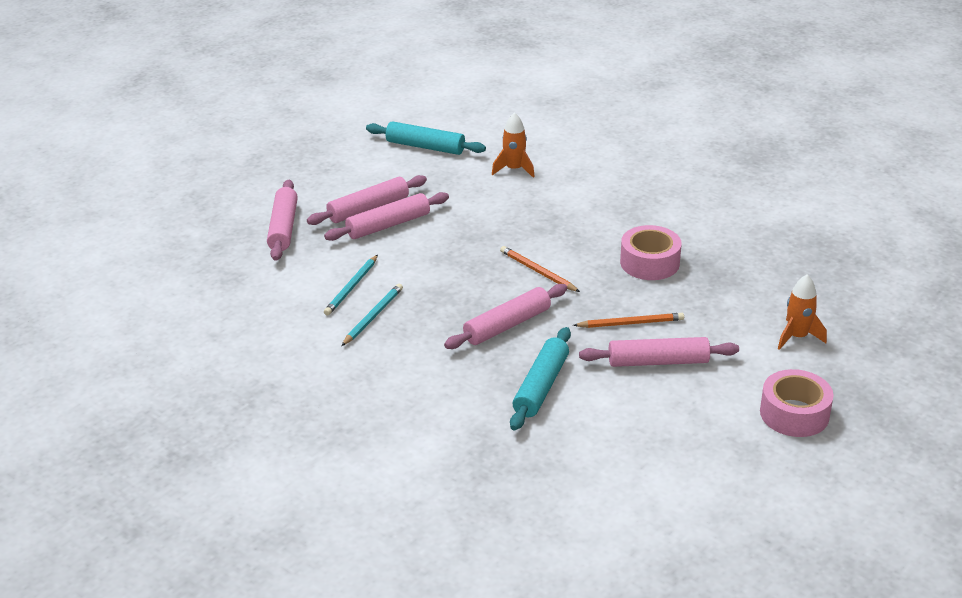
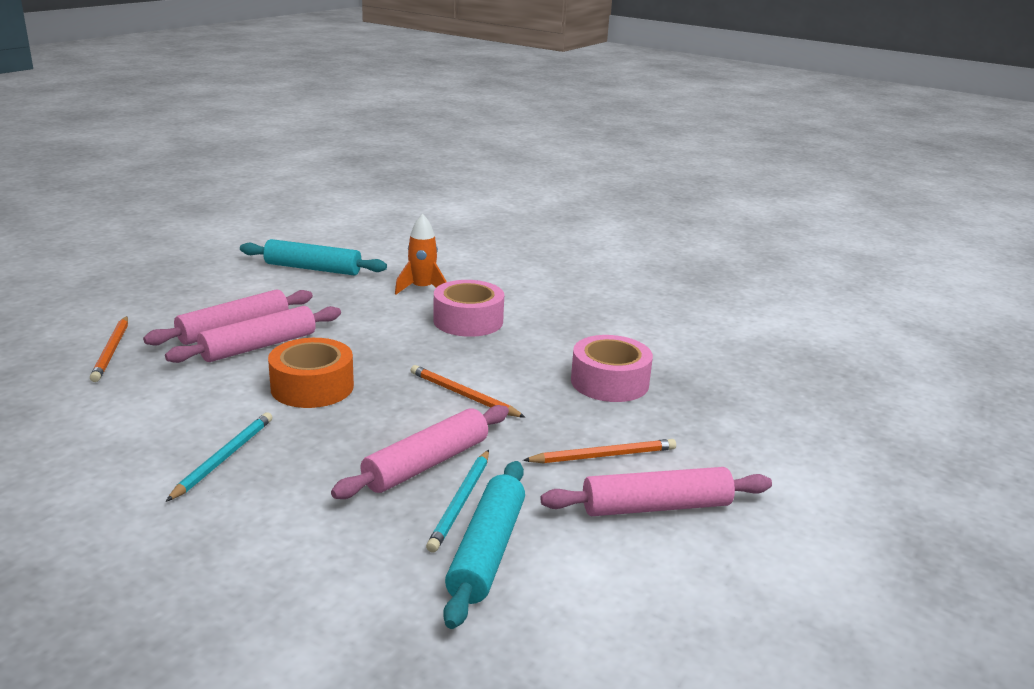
camera: 10 degrees left, 10 degrees down
(283, 227) = (112, 351): pink rolling pin -> orange pencil
(352, 287) = (197, 420): turquoise pencil -> turquoise pencil (461, 502)
(429, 262) = (312, 387): none -> orange tape
(794, 414) = (883, 576): pink tape -> pink tape (468, 321)
(797, 337) = (835, 466): orange rocket -> none

